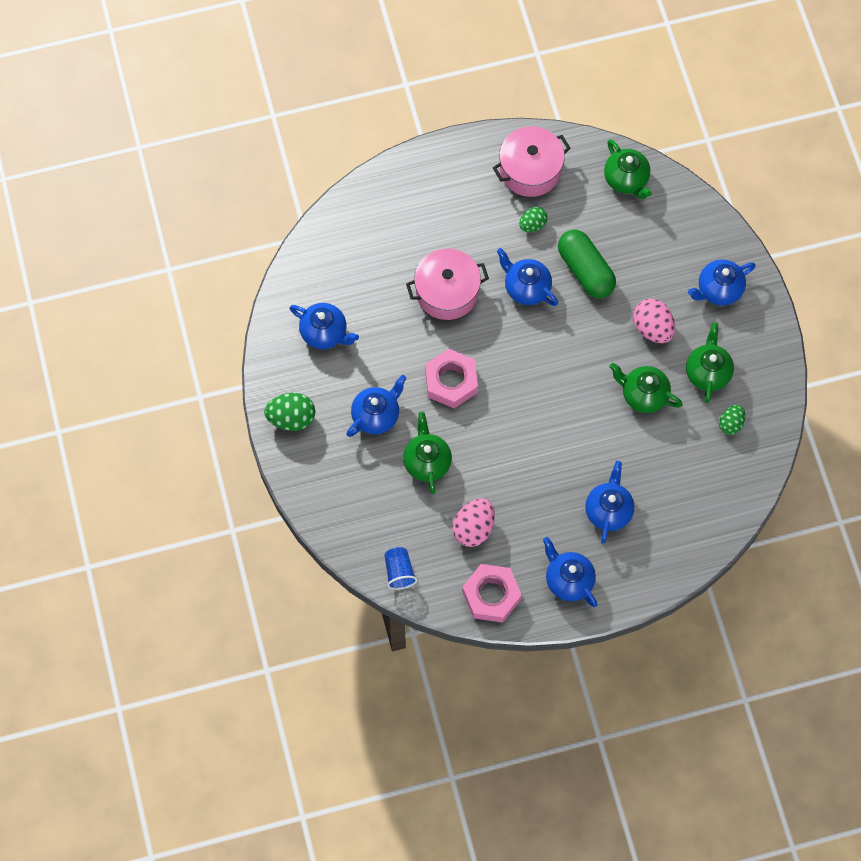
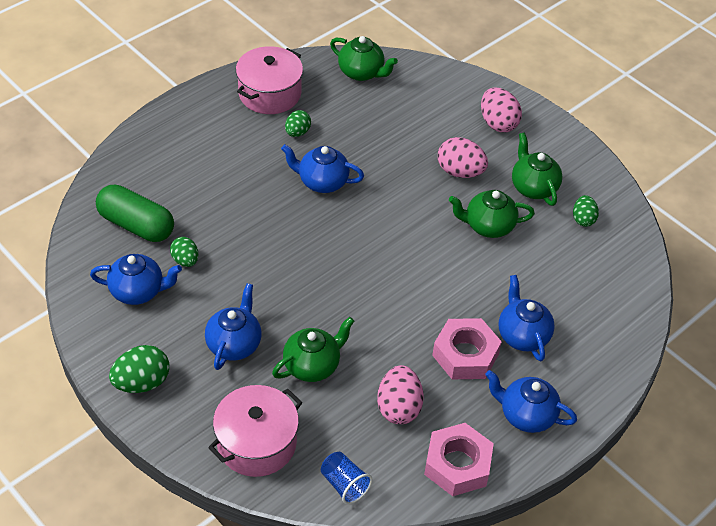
camera: 30 degrees left, 20 degrees down
(375, 319) = (185, 260): none -> green egg
(427, 462) = (312, 365): green teapot -> green teapot turned 90 degrees clockwise
(447, 292) = (246, 212): pink pot -> pink pot (256, 443)
(451, 381) = (295, 285): pink nut -> pink nut (465, 355)
(585, 270) = (369, 150): green capsule -> green capsule (136, 225)
(718, 290) = (498, 123): blue teapot -> pink egg

